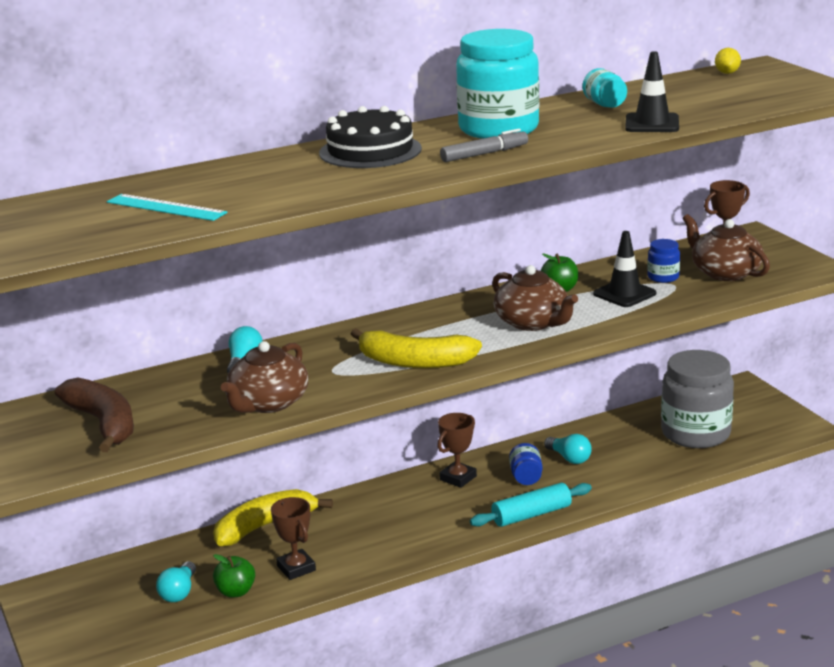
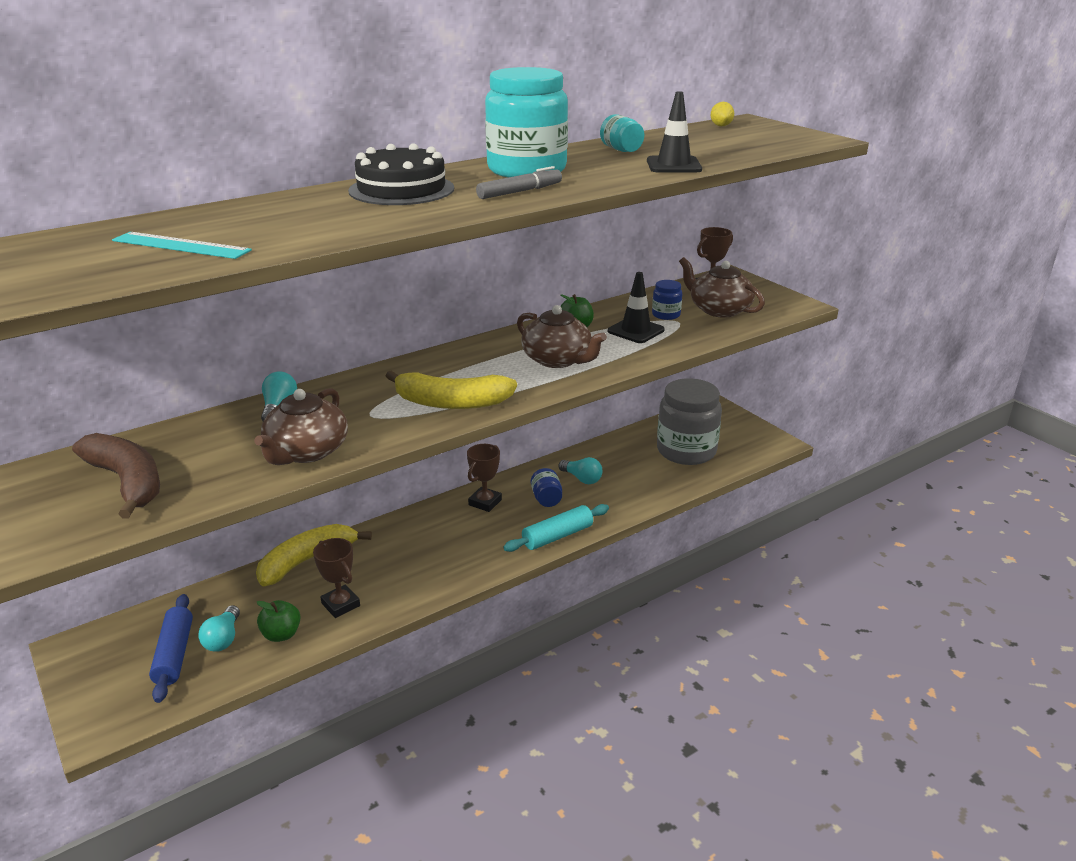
camera: 10 degrees left, 5 degrees up
(132, 603) = (174, 654): none -> blue rolling pin

